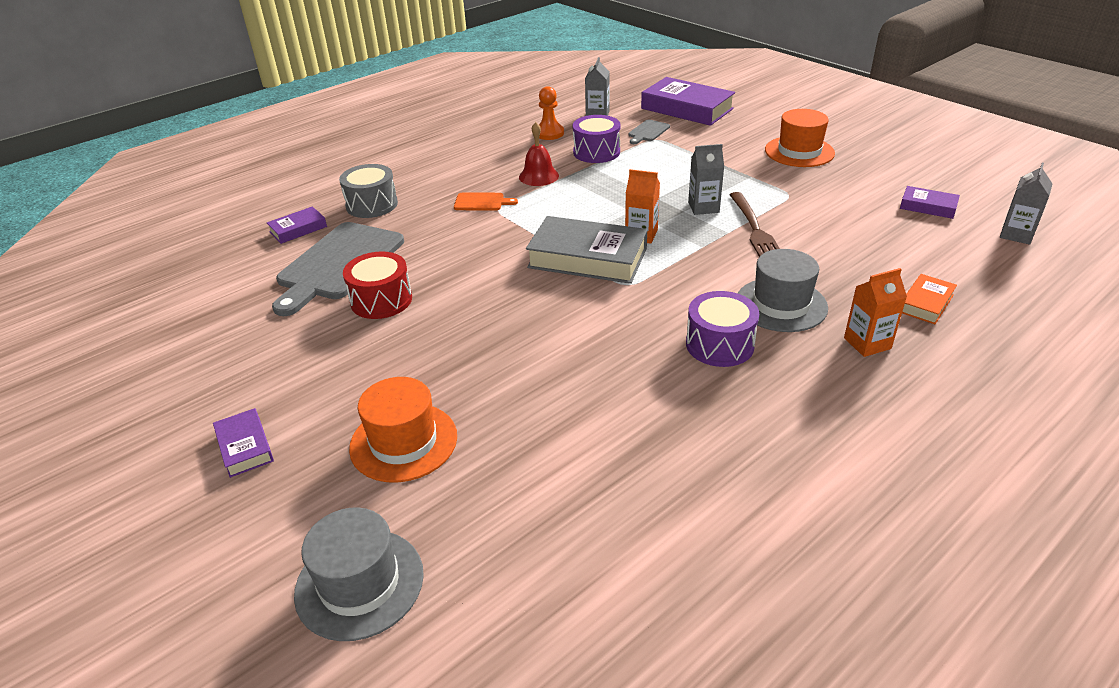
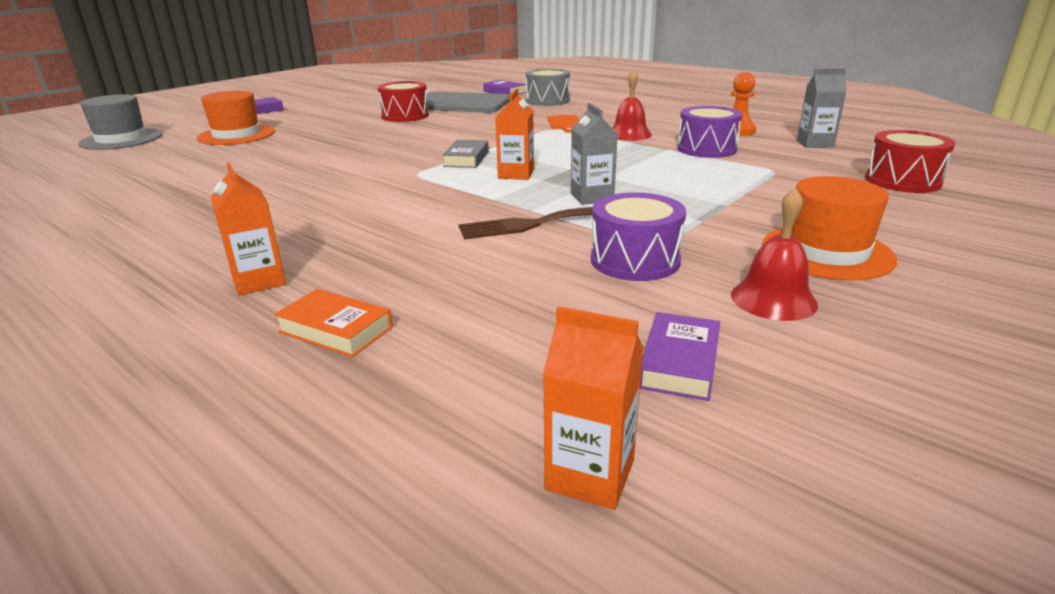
camera: 80 degrees right, 10 degrees down
(587, 258) = (466, 159): grey book -> grey book, size x0.50
(648, 132) = (792, 166): grey cutting board -> none
(686, 109) = (902, 181): purple book -> red drum
(719, 344) = (297, 210): purple drum -> purple drum (635, 260)
(781, 304) = (361, 236): grey hat -> none
(859, 175) = (773, 299): none -> red bell
(1016, 234) = (590, 475): grey carton -> orange carton

